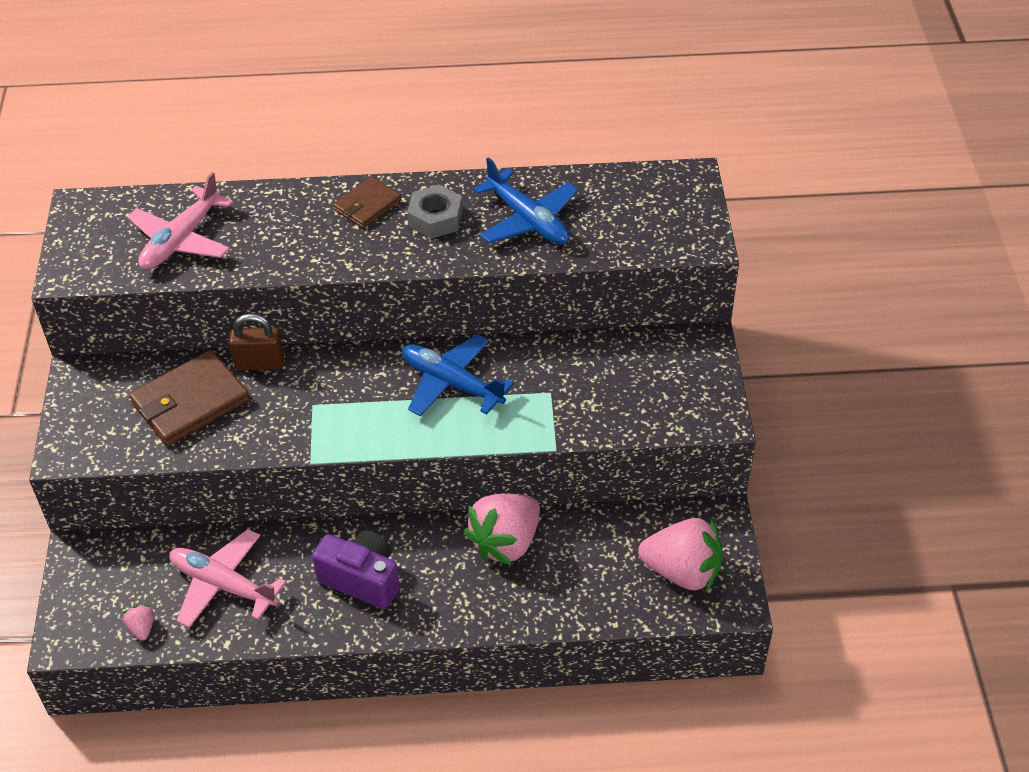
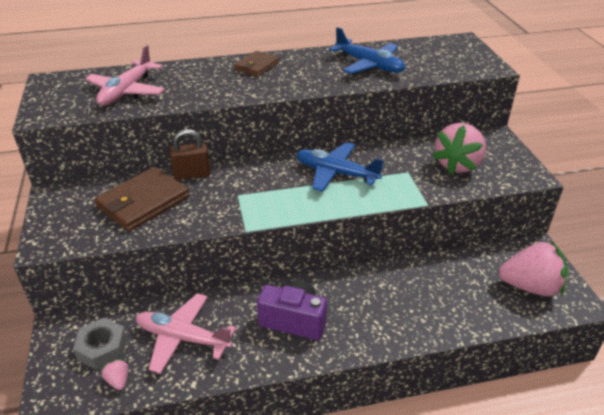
camera: 10 degrees left, 10 degrees down
(435, 218) = (306, 69): grey nut -> grey nut (102, 348)
(506, 542) = (394, 282): pink strawberry -> pink strawberry (458, 165)

